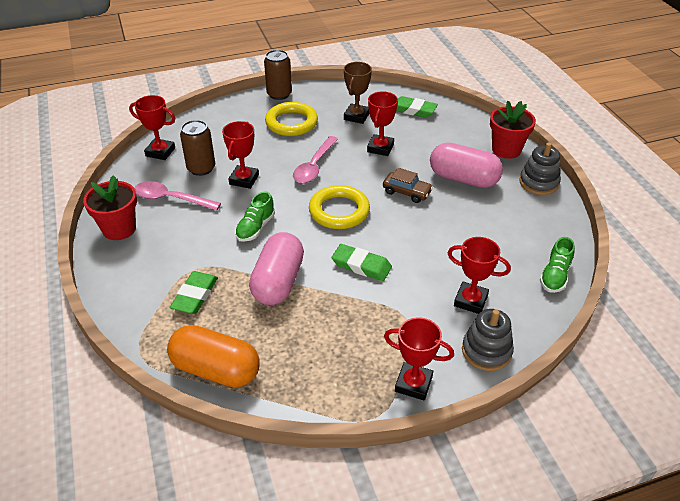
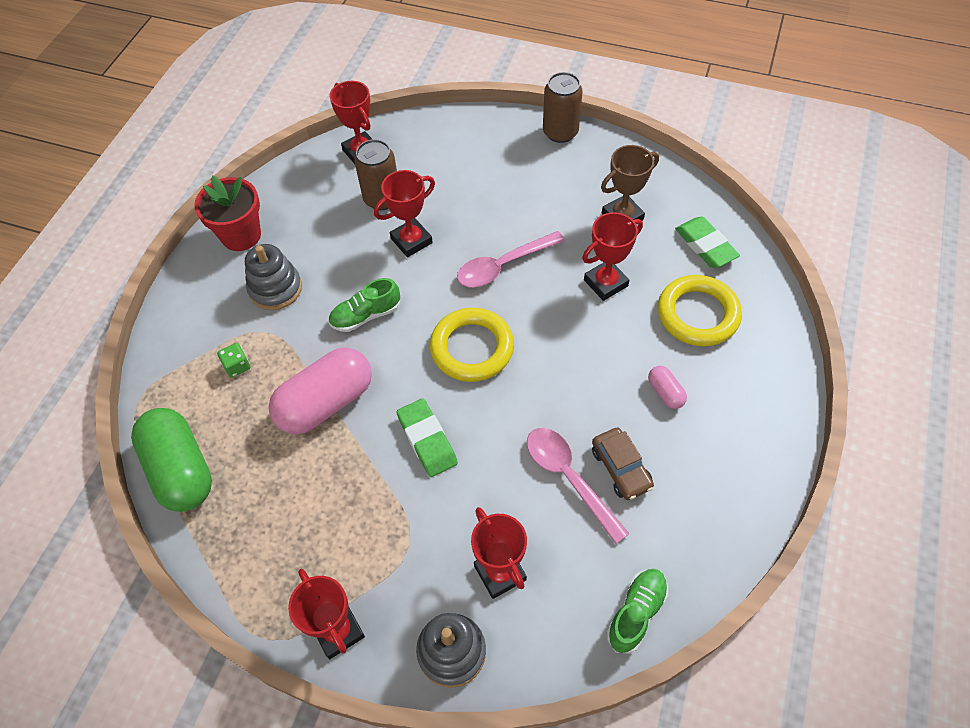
camera: 40 degrees right, 15 degrees up
(171, 199) = (318, 224): pink spoon -> pink spoon (569, 478)
(195, 295) = (237, 366): green eraser -> green dice
(216, 369) = (181, 470): orange capsule -> green capsule
(291, 123) = (535, 185): yellow ring -> yellow ring (697, 314)
(407, 192) = (574, 369): brown car -> brown car (621, 468)
(463, 179) = (665, 392): pink capsule -> pink capsule, size x0.45
(506, 150) = (770, 381): red flower pot -> none
(539, 183) = (761, 461): grey stacking toy -> grey stacking toy (275, 289)
(555, 276) = (636, 613): green shoe -> green shoe turned 150 degrees clockwise

